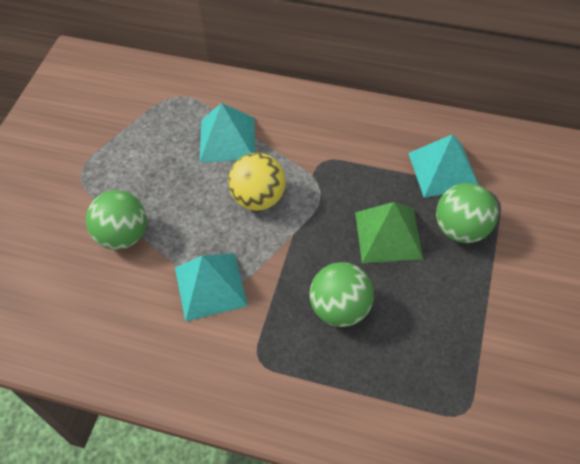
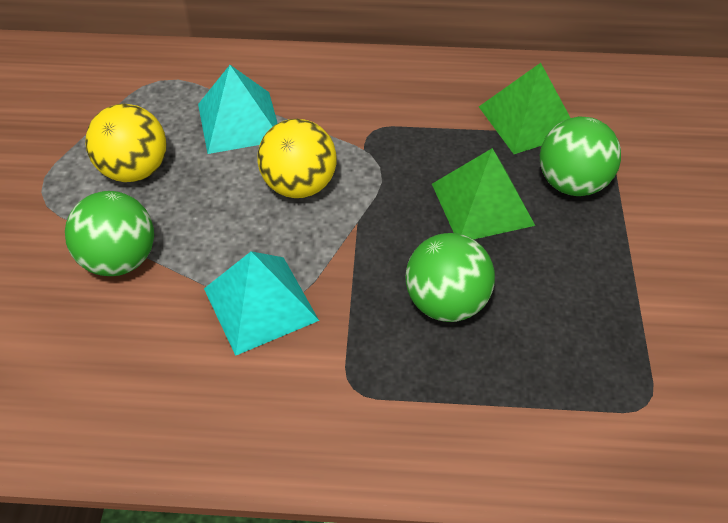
camera: 15 degrees left, 5 degrees down
(146, 167) = (135, 170): none -> yellow ball
(443, 170) = (528, 120): turquoise pyramid -> green pyramid

